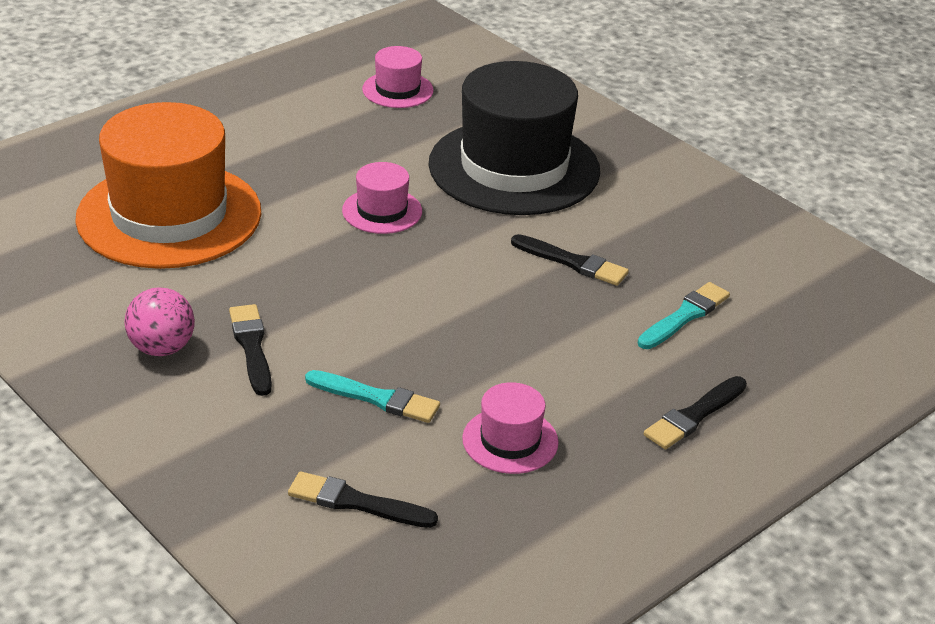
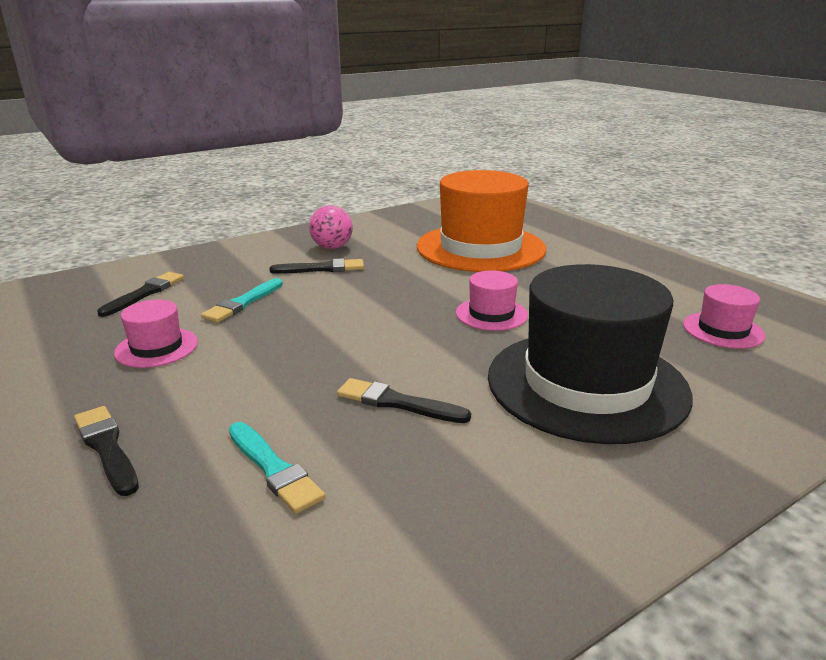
camera: 100 degrees right, 10 degrees down
(572, 262) = (397, 403): black brush -> black brush turned 75 degrees clockwise

